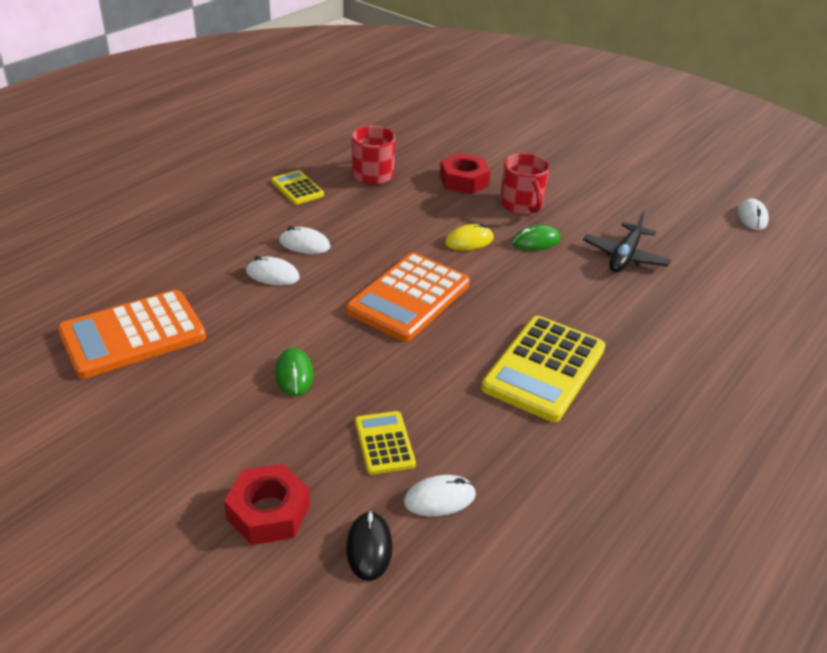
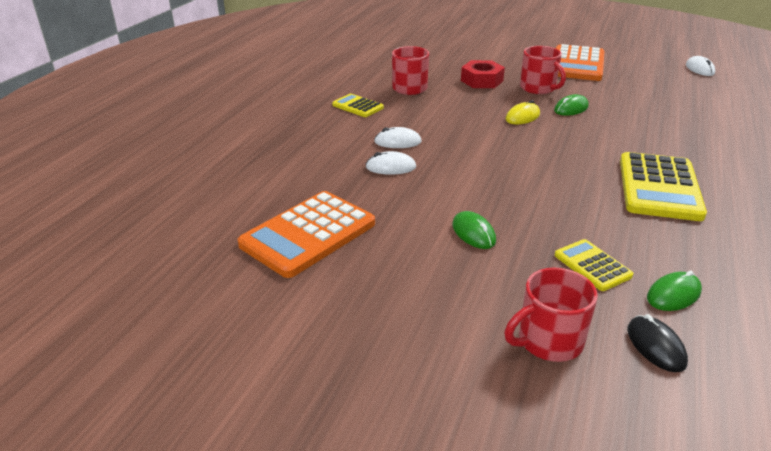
camera: 15 degrees left, 5 degrees down
(268, 512) = (548, 341): red nut -> red mug
(409, 298) = (514, 162): orange calculator -> orange calculator (577, 64)
(439, 498) = (673, 294): white mouse -> green mouse
(625, 256) = (641, 106): black plane -> none

